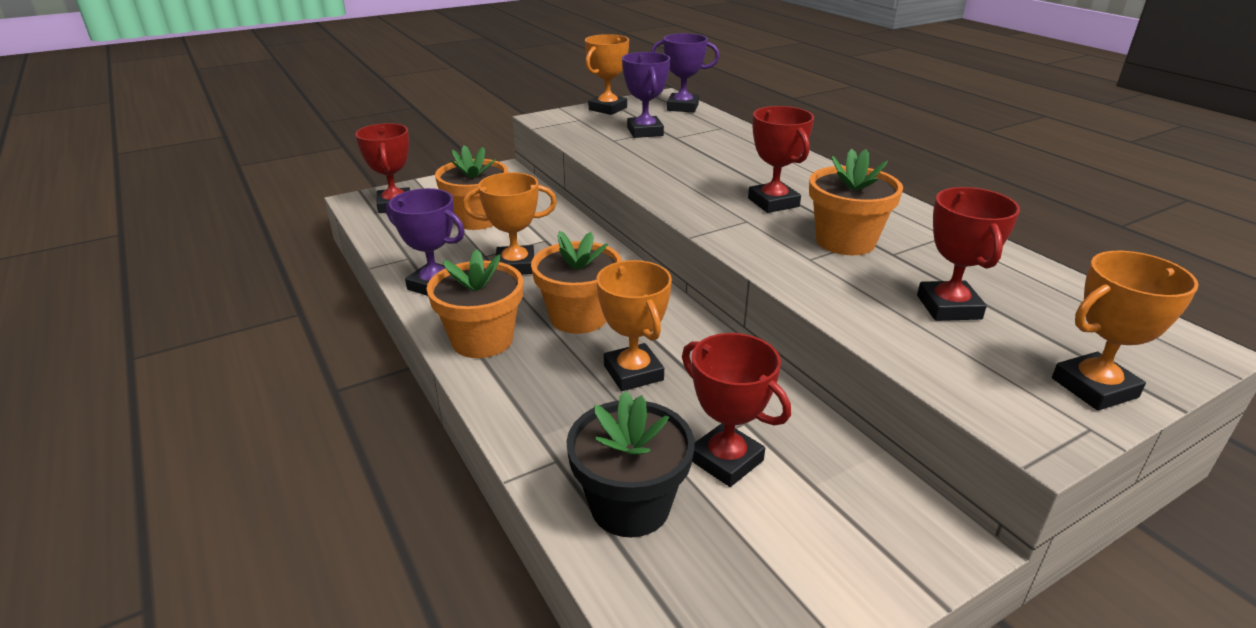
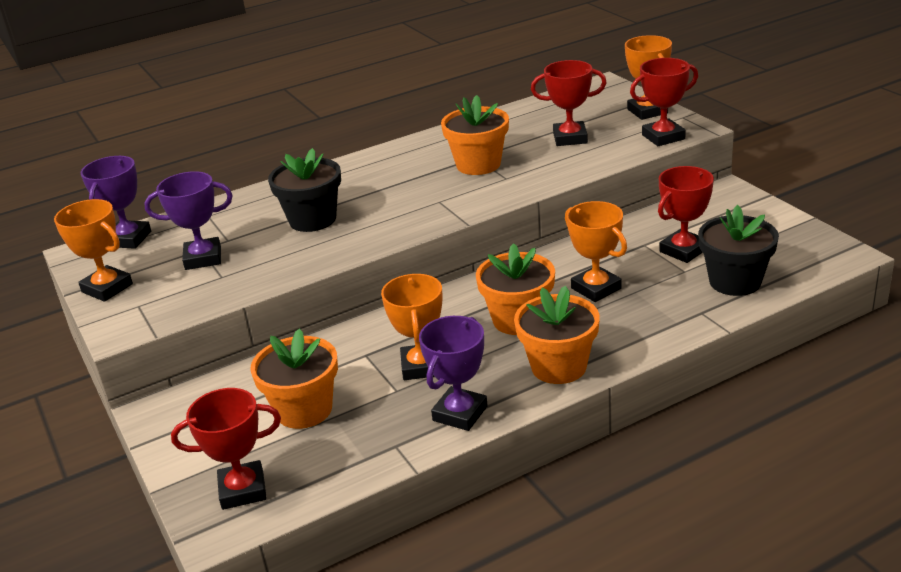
camera: 85 degrees left, 0 degrees up
(633, 373) = (596, 288): orange trophy -> orange trophy turned 75 degrees clockwise
(708, 165) = (312, 219): none -> black flower pot
(773, 202) = (405, 190): red trophy -> red trophy (663, 137)

